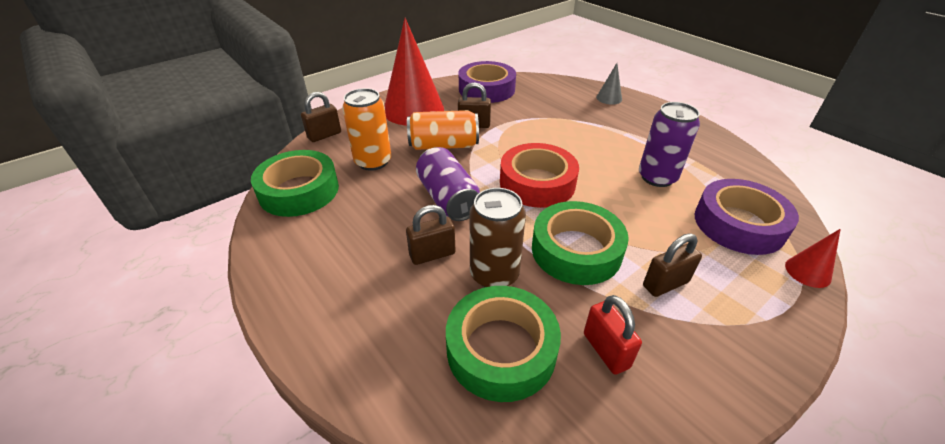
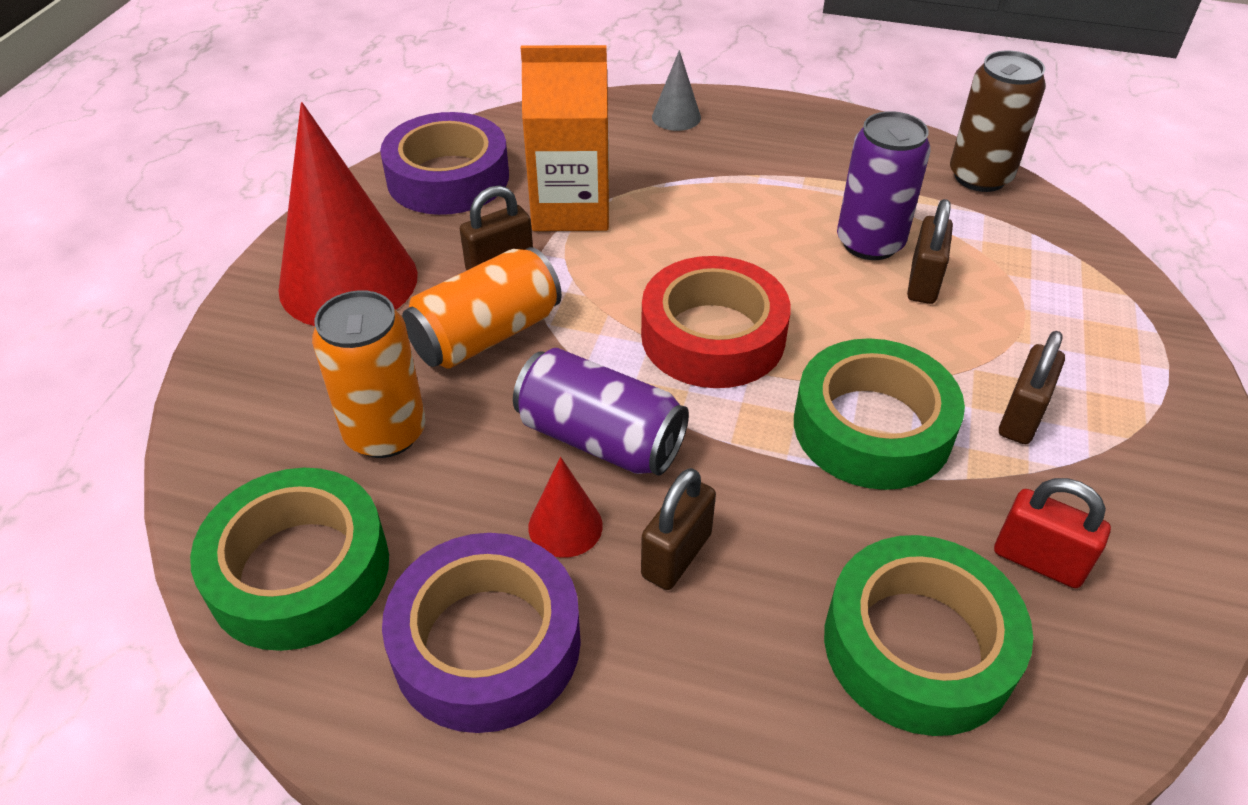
camera: 35 degrees left, 5 degrees up
(324, 135) = (216, 423): brown padlock -> brown padlock (923, 283)
(494, 274) = (800, 534): brown can -> brown can (980, 177)
(525, 115) = (571, 208): none -> orange carton
(738, 224) = (1027, 274): purple tape -> purple tape (486, 643)
(807, 272) = (1149, 308): red cone -> red cone (565, 526)

